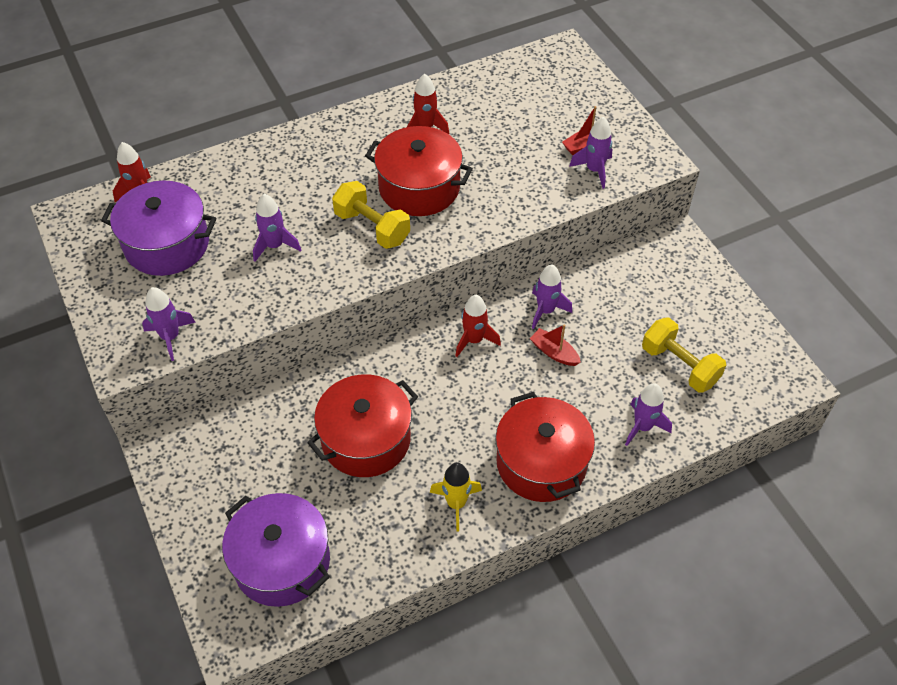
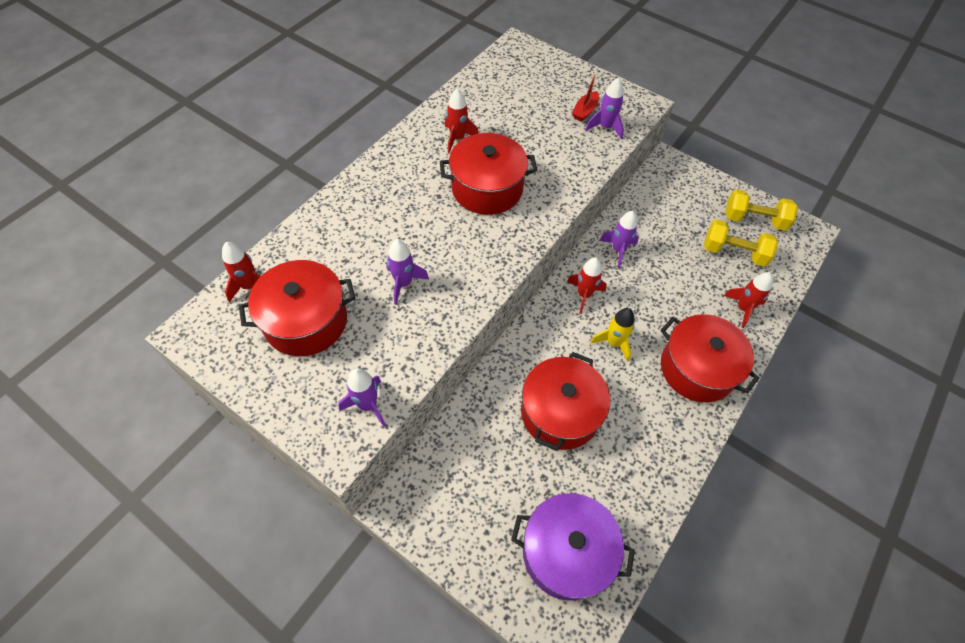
camera: 30 degrees left, 5 degrees up
(167, 244) = (306, 321): purple pot -> red pot
(372, 227) = (473, 235): yellow dumbbell -> yellow dumbbell (754, 220)
(456, 503) = (662, 431): yellow rocket -> yellow rocket (613, 343)
(554, 352) = (646, 279): red boat -> none
(642, 427) = (743, 308): purple rocket -> red rocket

